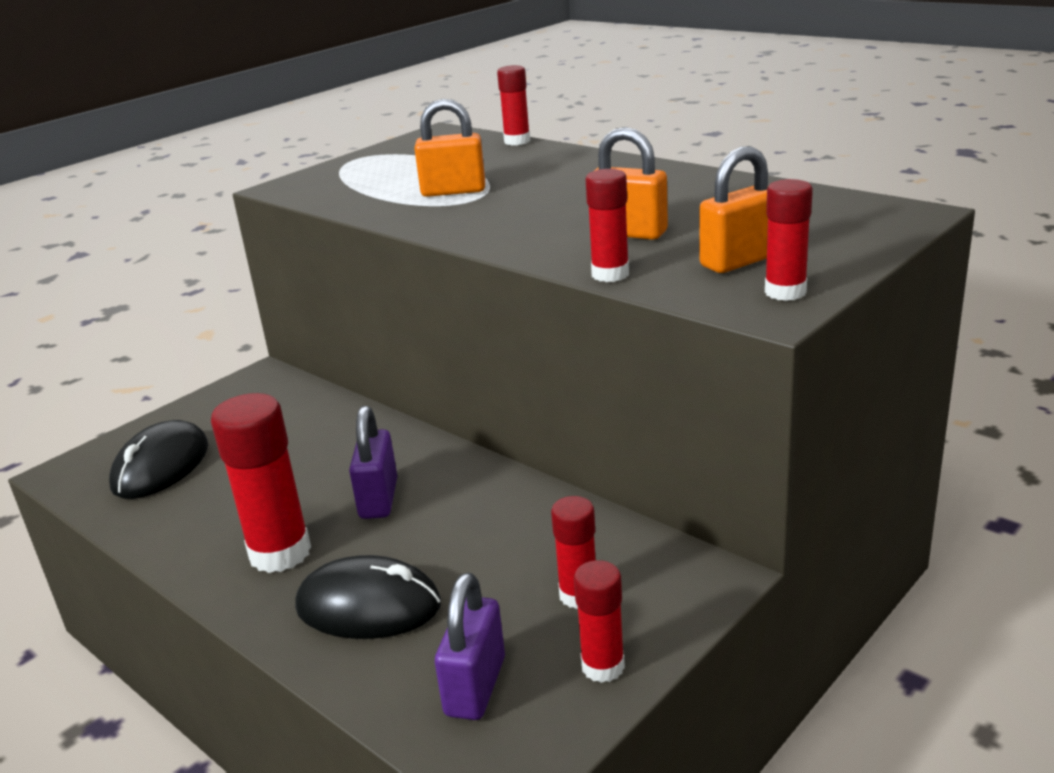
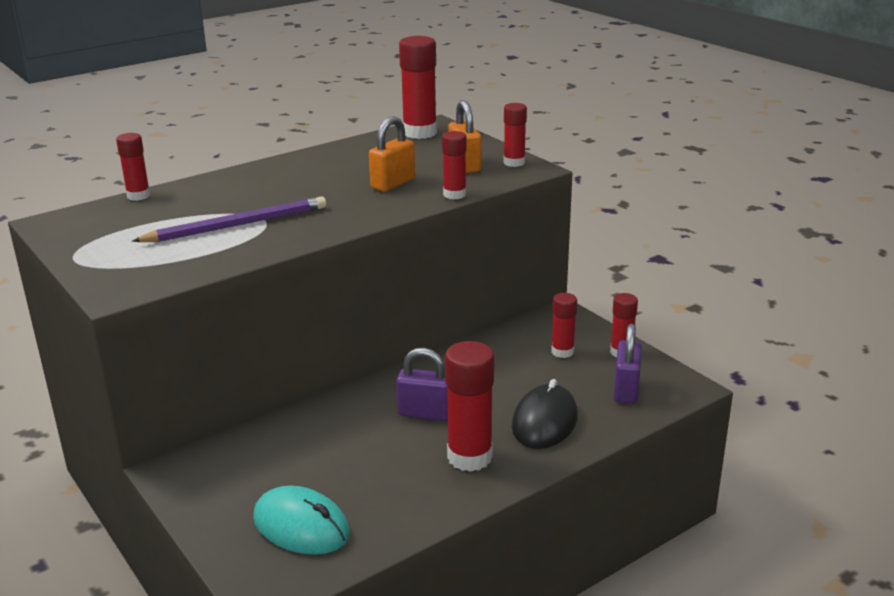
camera: 80 degrees left, 0 degrees up
(161, 466) = (301, 526): black mouse -> turquoise mouse
(453, 191) = (237, 225): orange padlock -> purple pencil
(475, 686) = (626, 390): purple padlock -> purple padlock turned 75 degrees clockwise
(856, 210) = (419, 133): none -> red glue stick

